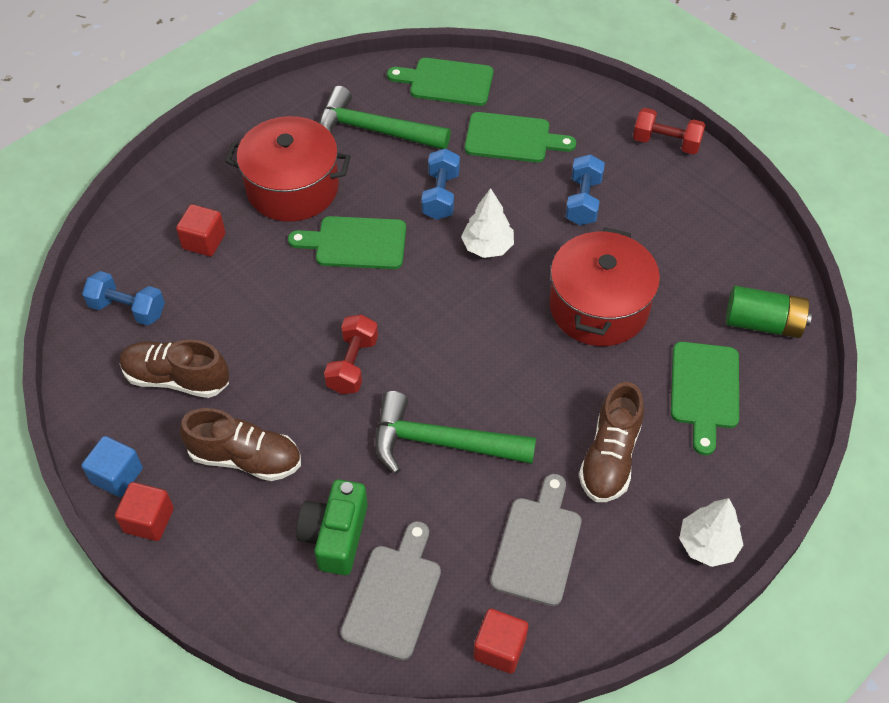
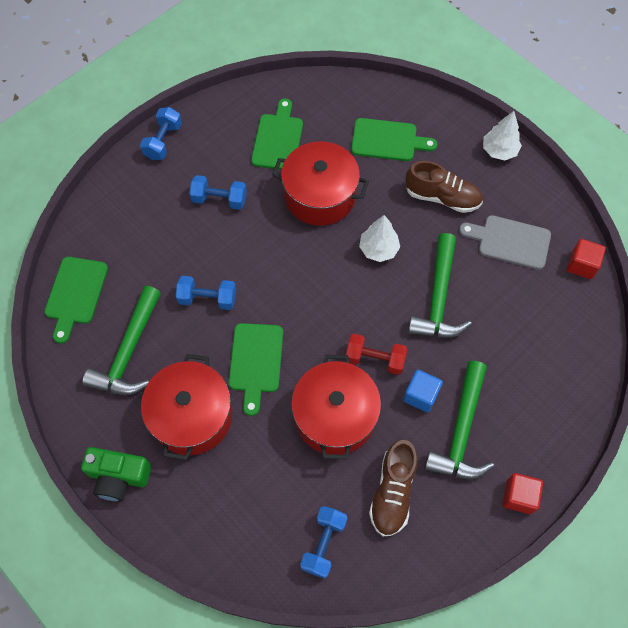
camera: 90 degrees left, 10 degrees up
(117, 475) = (484, 527): blue cube -> blue cube (420, 395)
(204, 241) = (250, 487): red cube -> none
(245, 458) = (461, 431): brown shoe -> green hammer
(279, 321) = (335, 416): none -> red pot
(335, 535) = (516, 364): green camera -> green camera (119, 477)
(394, 595) = (555, 326): grey cutting board -> none
(487, 247) = (262, 266): white tree -> white tree (378, 249)
(512, 138) = (149, 245): green cutting board -> green cutting board (278, 139)
(666, 143) = (163, 141): red dumbbell -> blue dumbbell
(763, 323) = (333, 102): green battery -> none

